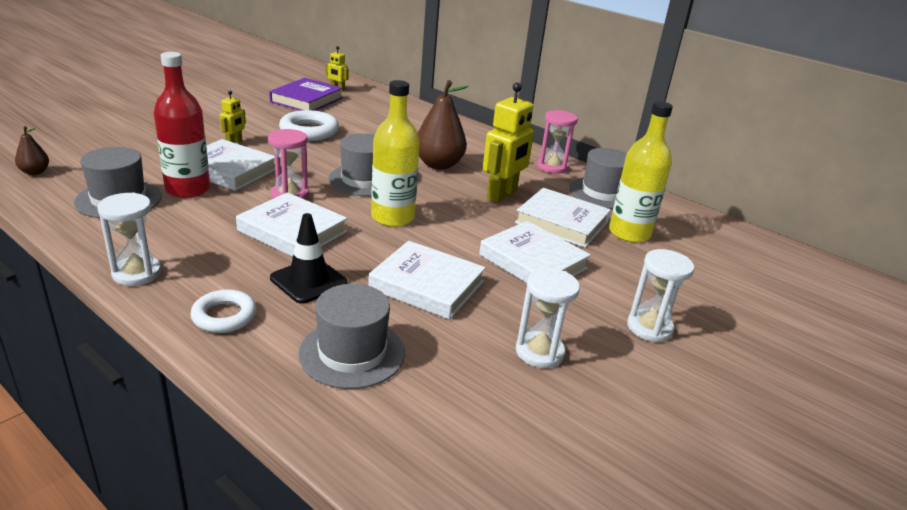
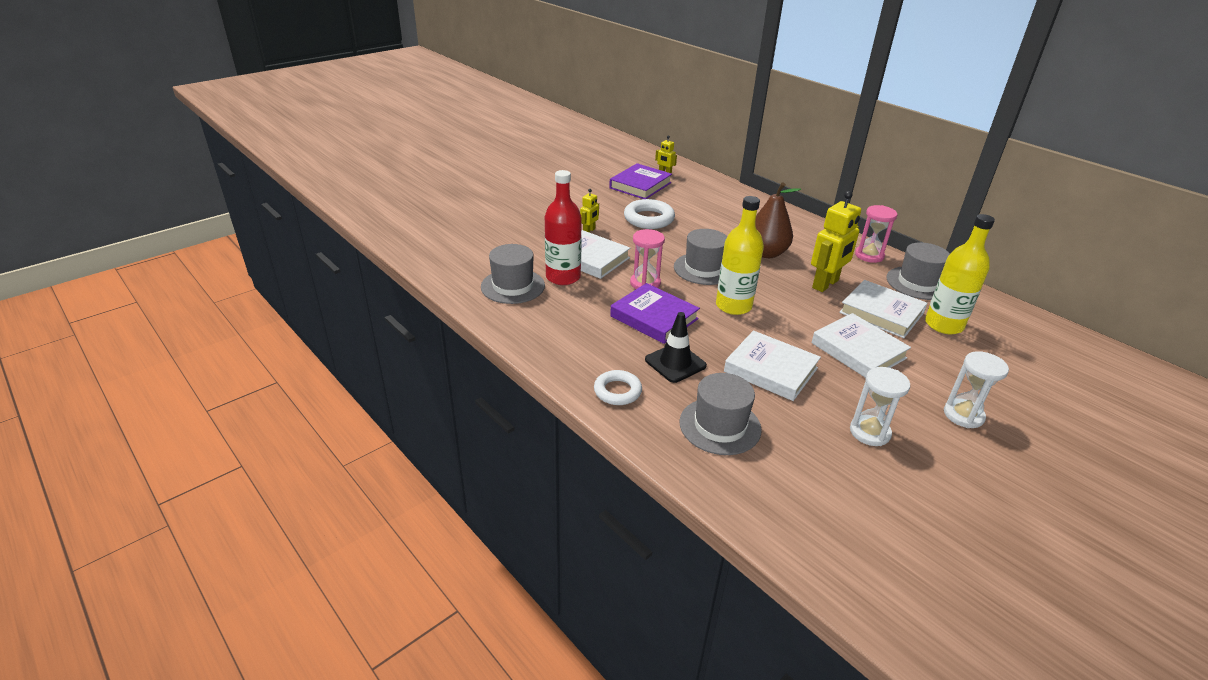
camera: 10 degrees right, 5 degrees up
(35, 172) = (443, 260): brown pear -> none
(137, 273) = (544, 352): white hourglass -> none
(292, 231) = (654, 317): white book -> purple book

